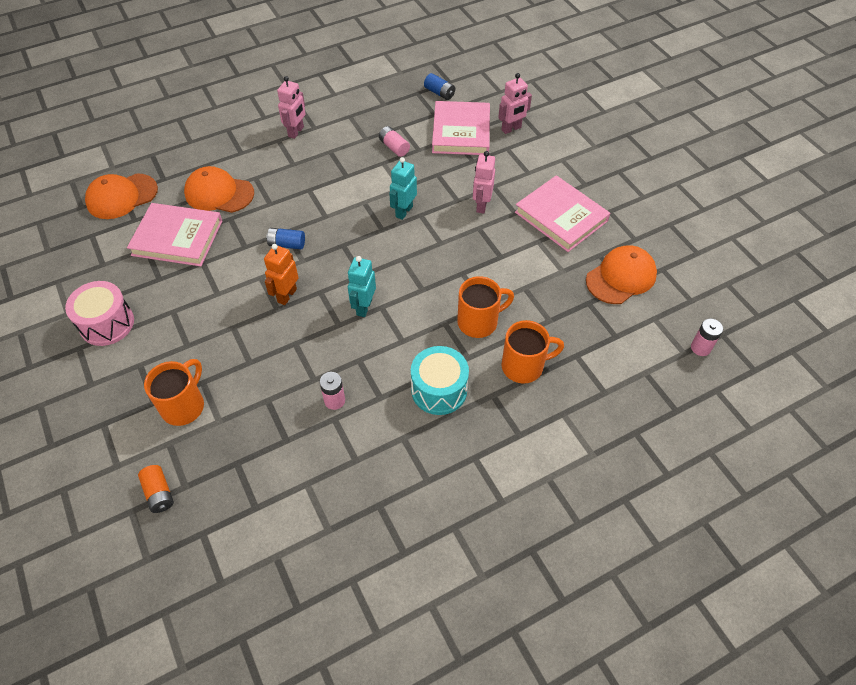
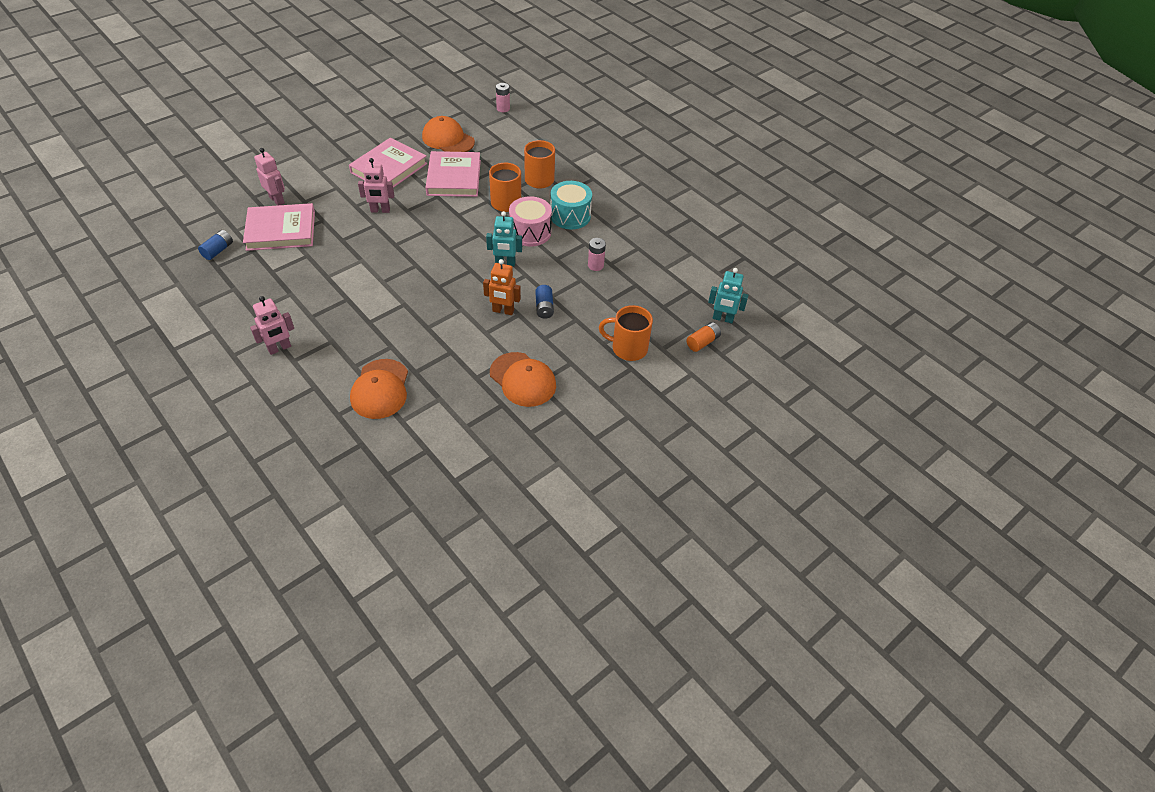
camera: 105 degrees left, 5 degrees down
(107, 324) = (563, 426): pink drum -> pink drum (530, 232)
(122, 196) = (392, 473): orange cap -> orange cap (523, 379)
(177, 238) = (447, 405): pink book -> pink book (454, 177)
(287, 244) = (443, 323): blue battery -> blue battery (544, 307)
(296, 132) = (279, 348): pink robot -> pink robot turned 135 degrees clockwise
(394, 147) = (304, 272): pink battery -> none
(404, 211) = (392, 254): turquoise robot -> turquoise robot (722, 319)

